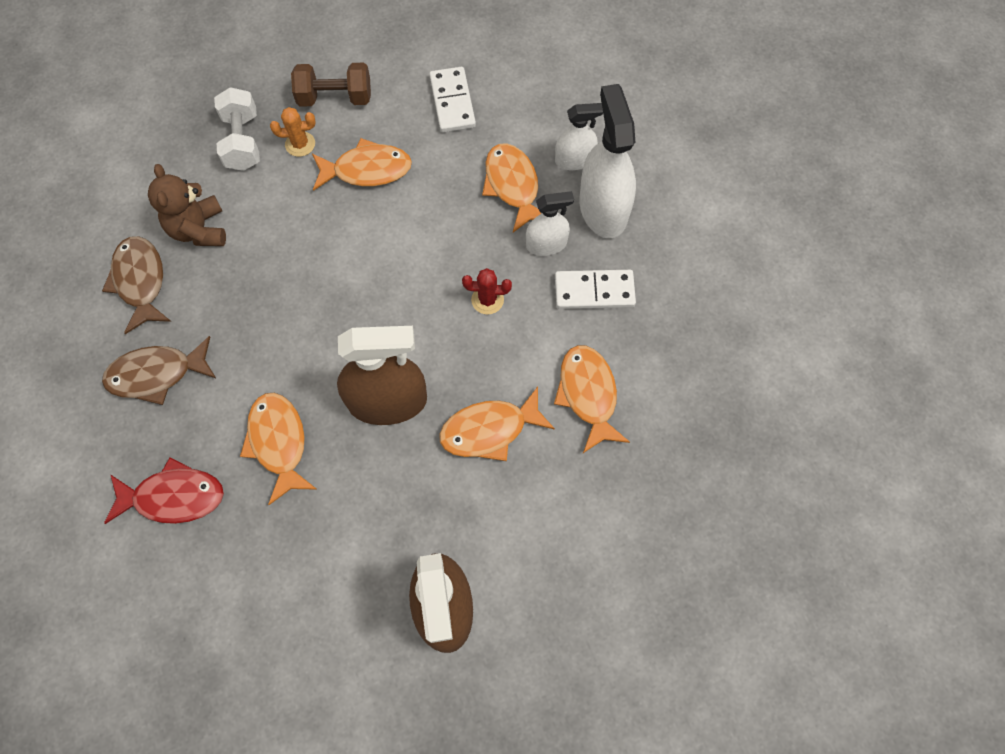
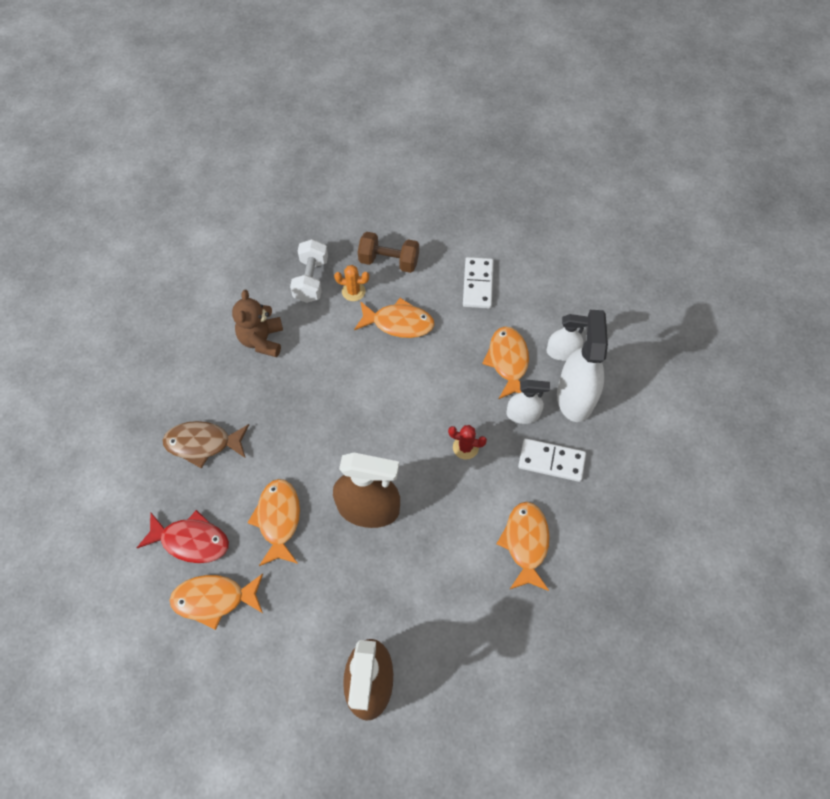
camera: 15 degrees right, 5 degrees down
(140, 282) = (209, 370): brown fish -> none
(490, 430) = (441, 551): orange fish -> orange fish (214, 599)

